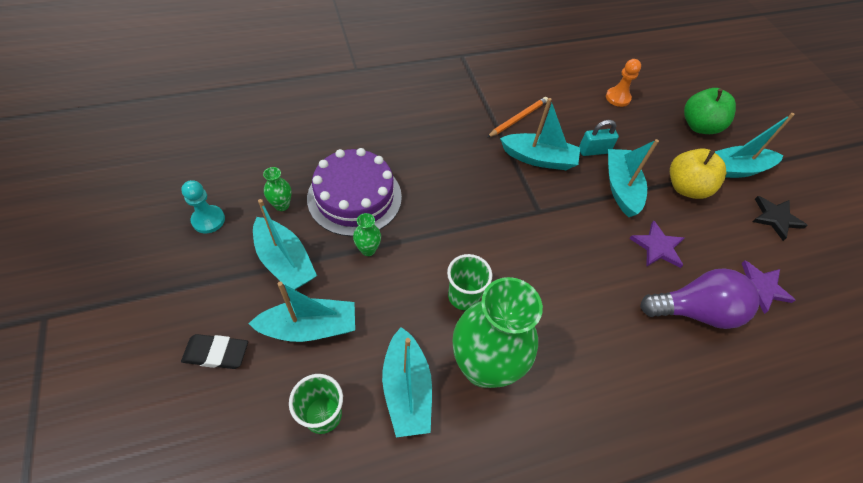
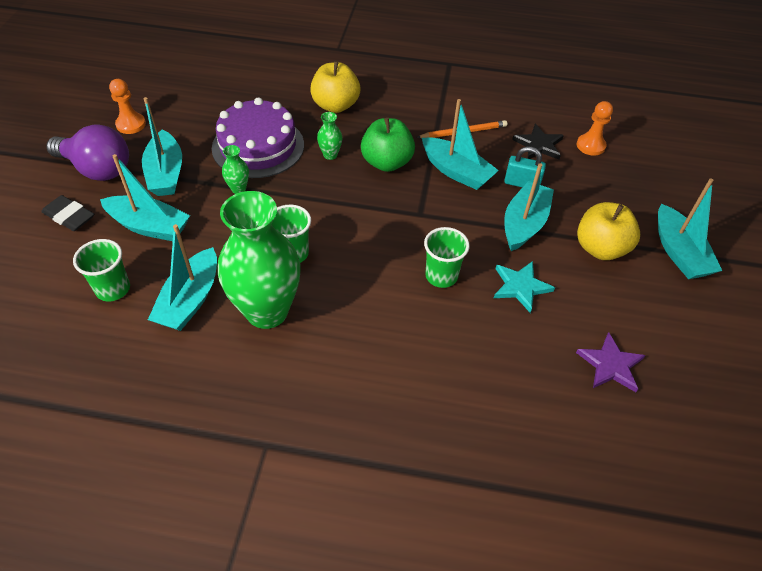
camera: 30 degrees right, 5 degrees down
(208, 220) = (131, 124): turquoise pawn -> orange pawn
(282, 205) = (194, 133): green vase -> green vase (330, 155)
(395, 129) = (335, 105): none -> yellow apple
(596, 264) = (441, 276): none -> green cup
(657, 247) = (520, 287): purple star -> turquoise star
(694, 311) = (513, 354): purple light bulb -> purple light bulb (97, 169)
(699, 126) = (668, 199): green apple -> green apple (387, 163)
(736, 169) = (679, 252): turquoise boat -> turquoise boat turned 120 degrees counterclockwise
(775, 218) = (688, 312): black star -> black star (538, 145)

